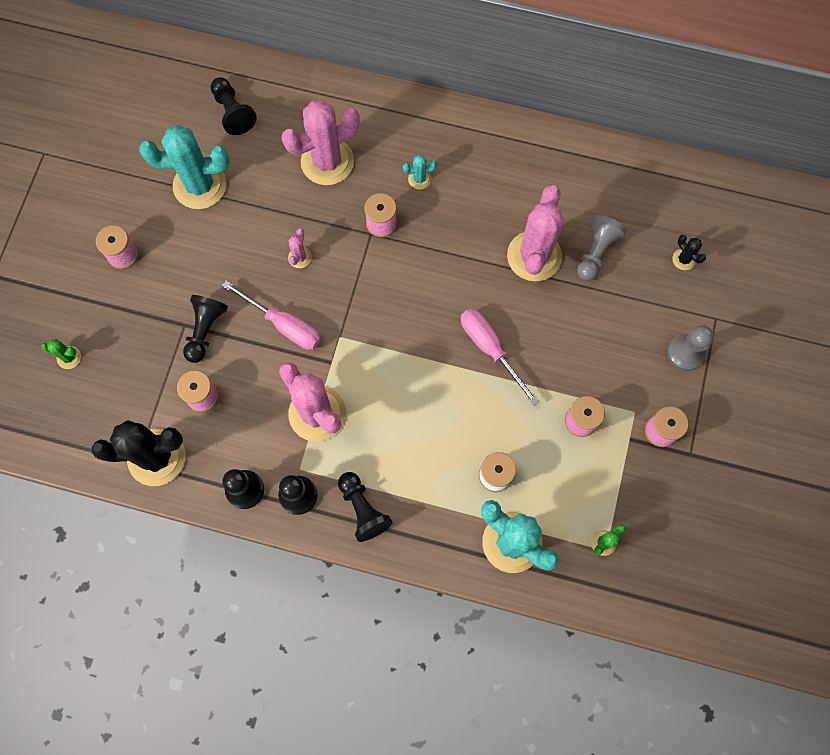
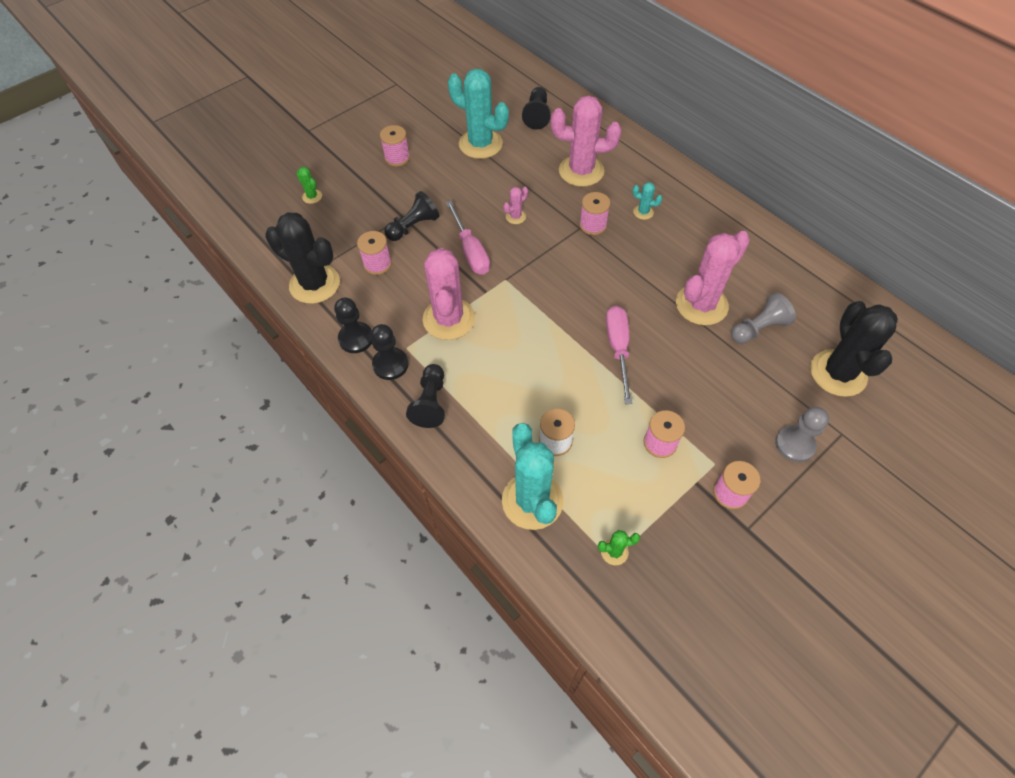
camera: 35 degrees right, 15 degrees down
(683, 259) = (838, 373): black cactus -> black cactus, size x2.33

